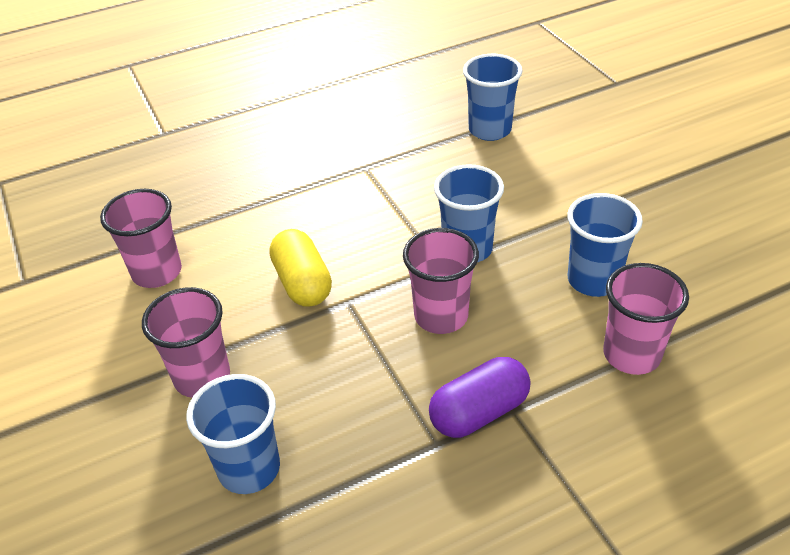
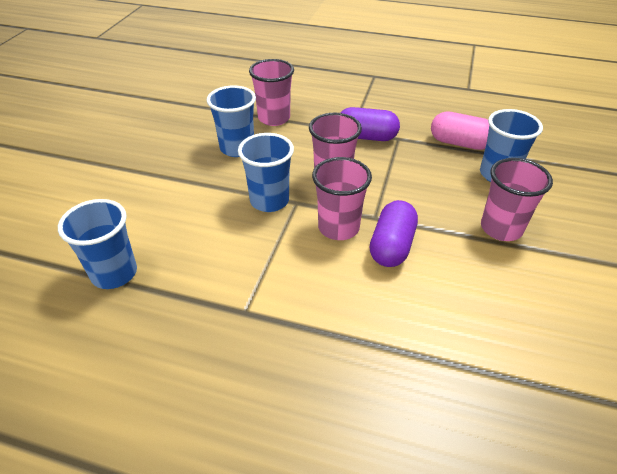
camera: 140 degrees left, 0 degrees up
(157, 272) = (499, 329): pink cup -> pink cup (338, 228)
(302, 283) = (392, 246): yellow capsule -> purple capsule
(343, 500) = (460, 143): none -> pink capsule

